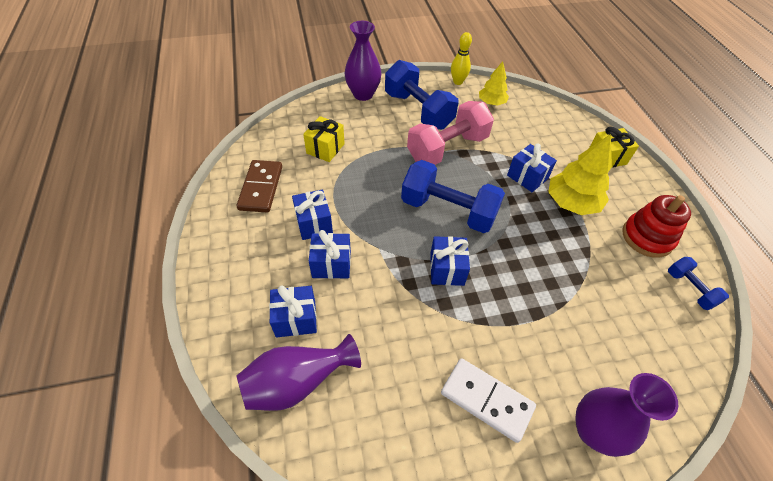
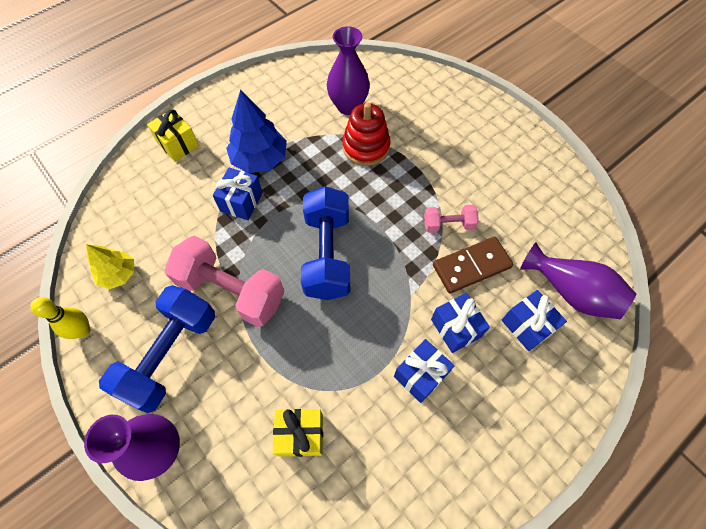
camera: 115 degrees left, 10 degrees up
(261, 188) = (409, 473): brown domino -> brown domino (471, 266)
(431, 314) = (448, 225): none -> pink dumbbell
(447, 269) = (397, 230): blue gift -> none
(486, 400) = (488, 167): white domino -> none
(571, 203) = (260, 159): yellow tree -> blue tree
(593, 431) = (465, 108): purple vase -> purple vase (348, 106)
(647, 237) = (274, 102): red stacking toy -> red stacking toy (366, 147)
(689, 289) = (314, 73): blue dumbbell -> none

